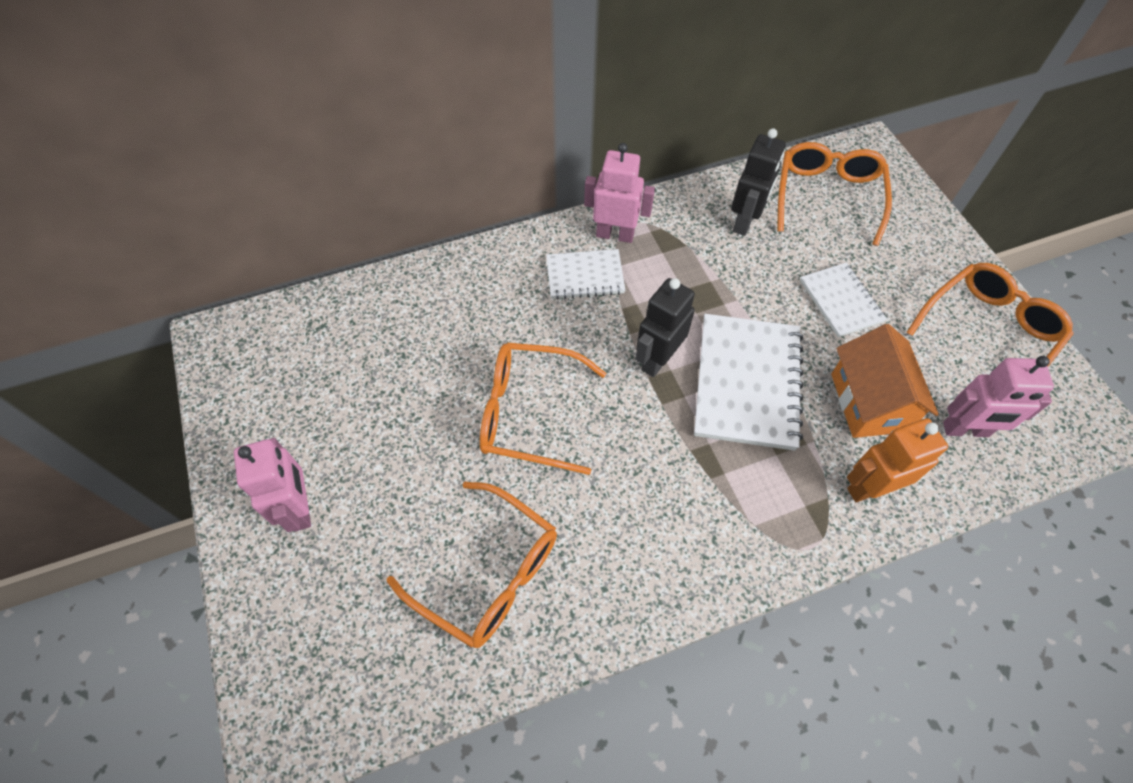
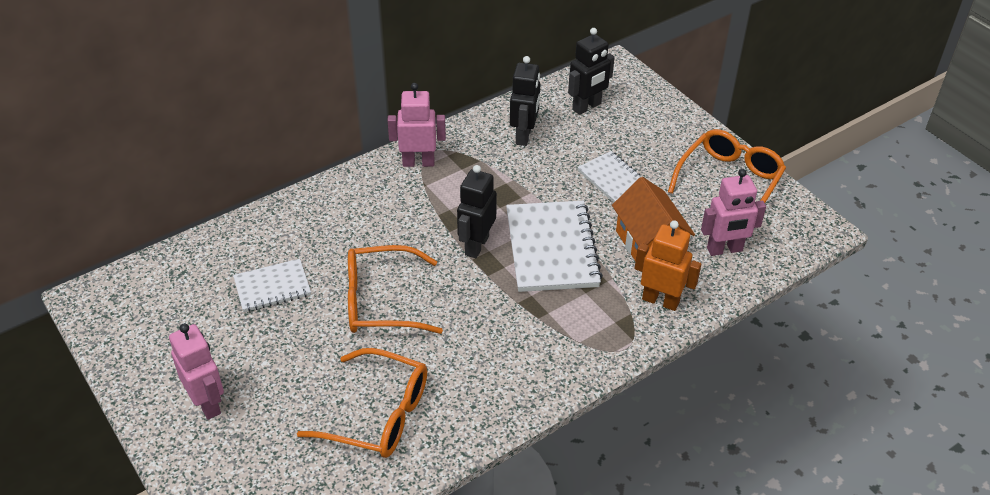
camera: 15 degrees left, 15 degrees down
(585, 276) = (401, 197): white notebook -> white notebook (272, 287)
(827, 197) = (587, 107): orange glasses -> black robot
(869, 487) = (660, 300): orange robot -> orange robot turned 60 degrees clockwise

